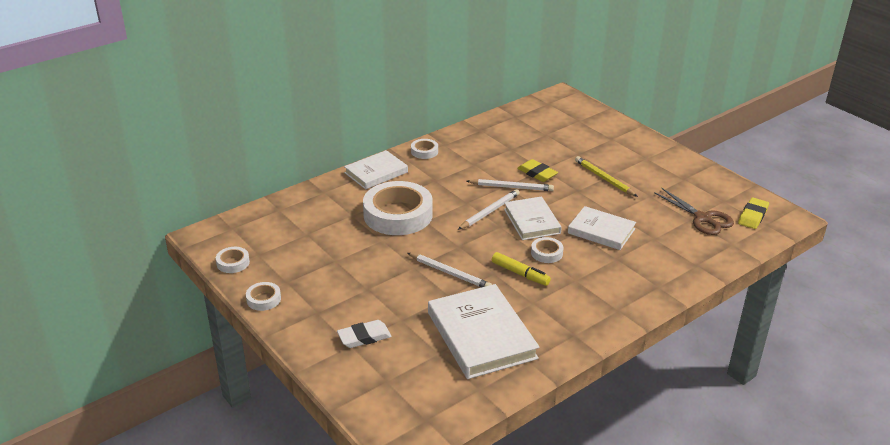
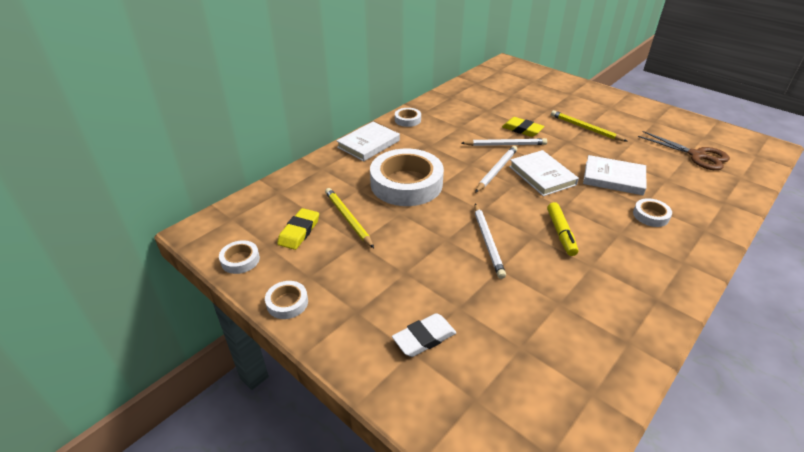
camera: 10 degrees left, 5 degrees up
(333, 240) = (348, 219): none -> yellow pencil
(450, 273) = (488, 242): white pencil -> white pencil turned 60 degrees clockwise
(481, 335) = (558, 315): white book -> none
(520, 274) = (560, 233): yellow marker -> yellow marker turned 60 degrees clockwise
(546, 253) = (574, 207): white tape -> white tape (650, 215)
(753, 216) = (738, 148): yellow eraser -> yellow eraser (299, 231)

